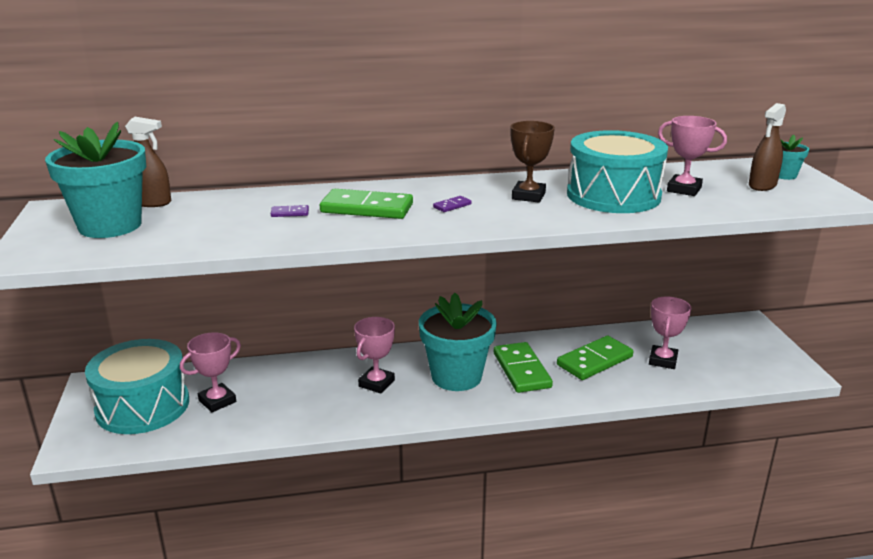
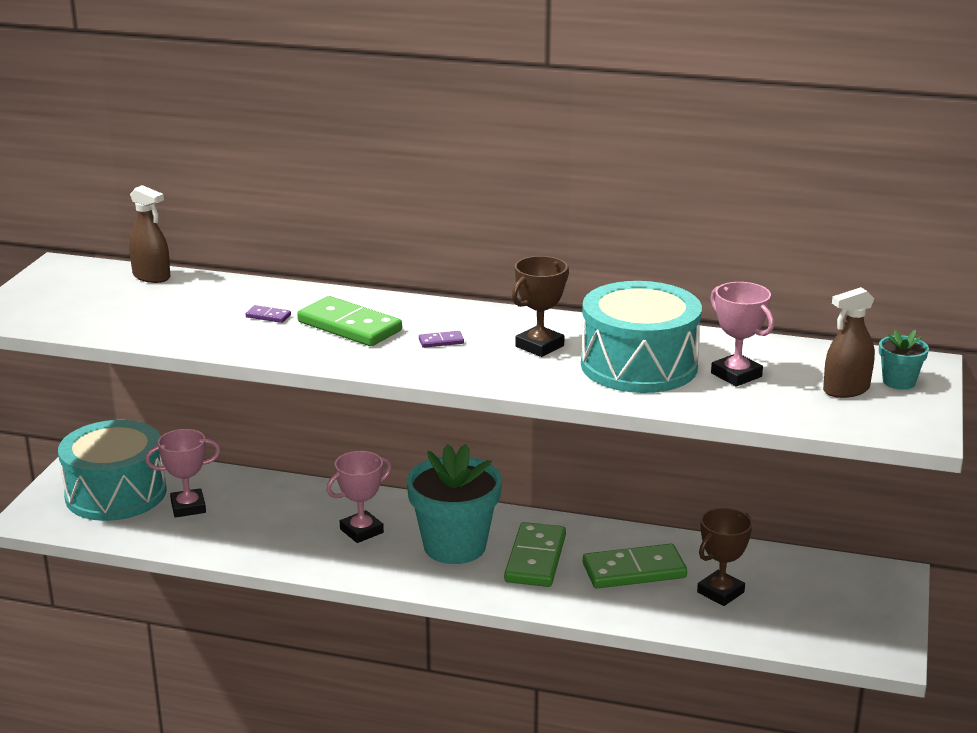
camera: 25 degrees right, 0 degrees up
(110, 226) = (93, 296): turquoise flower pot -> none
(662, 360) = (720, 592): pink trophy -> brown trophy

